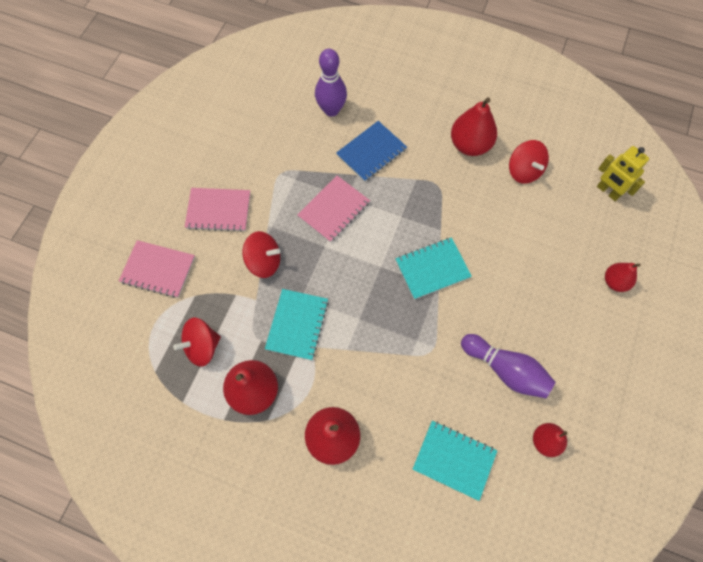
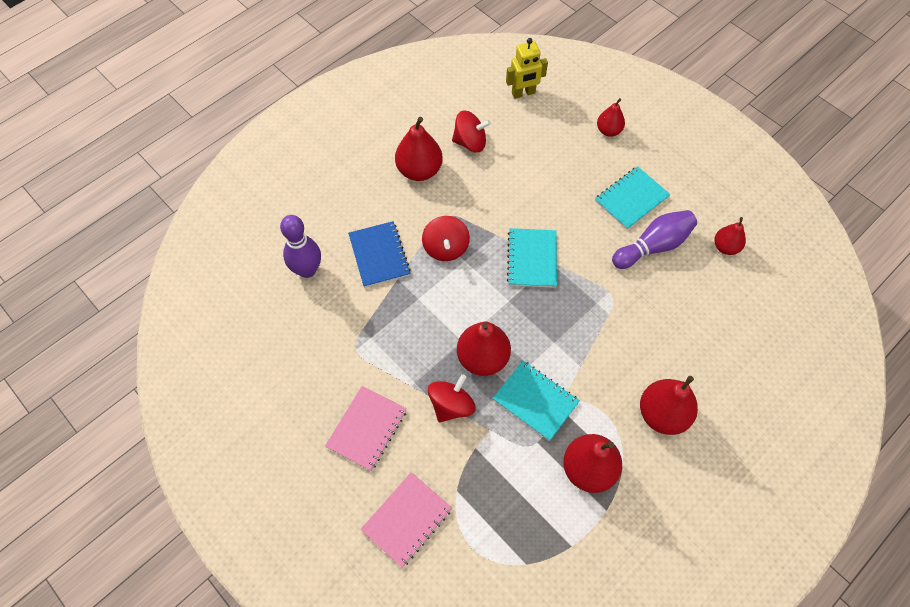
camera: 65 degrees left, 5 degrees down
(202, 347) = (519, 503): red spinning top -> red spinning top (446, 248)
(316, 268) = (482, 358): none -> red pear
(334, 209) = (426, 316): pink notebook -> none
(454, 460) = (717, 322): turquoise notebook -> turquoise notebook (631, 199)

